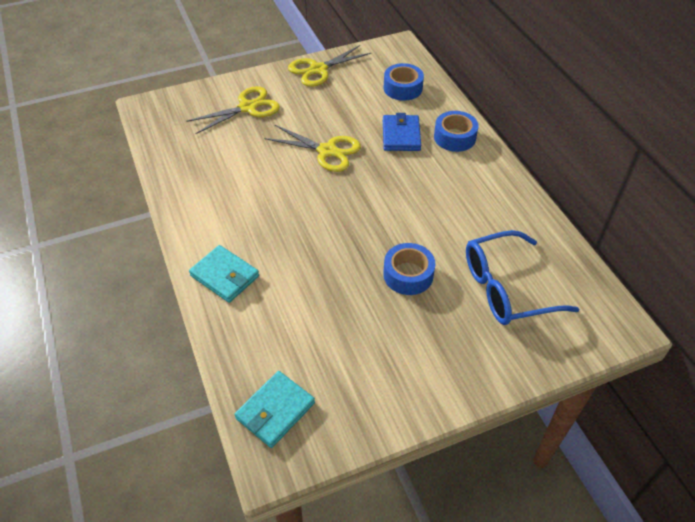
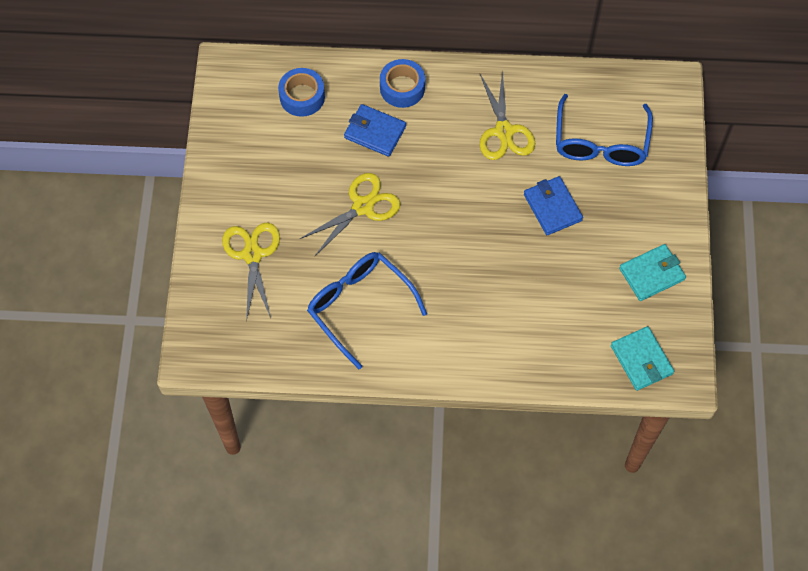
camera: 65 degrees left, 15 degrees up
(225, 276) = (485, 353): turquoise wallet -> turquoise wallet (651, 274)
(232, 179) = (359, 307): none -> blue glasses
(318, 69) = (224, 162): yellow scissors -> yellow scissors (504, 131)
(408, 275) = (552, 207): blue tape -> blue wallet

